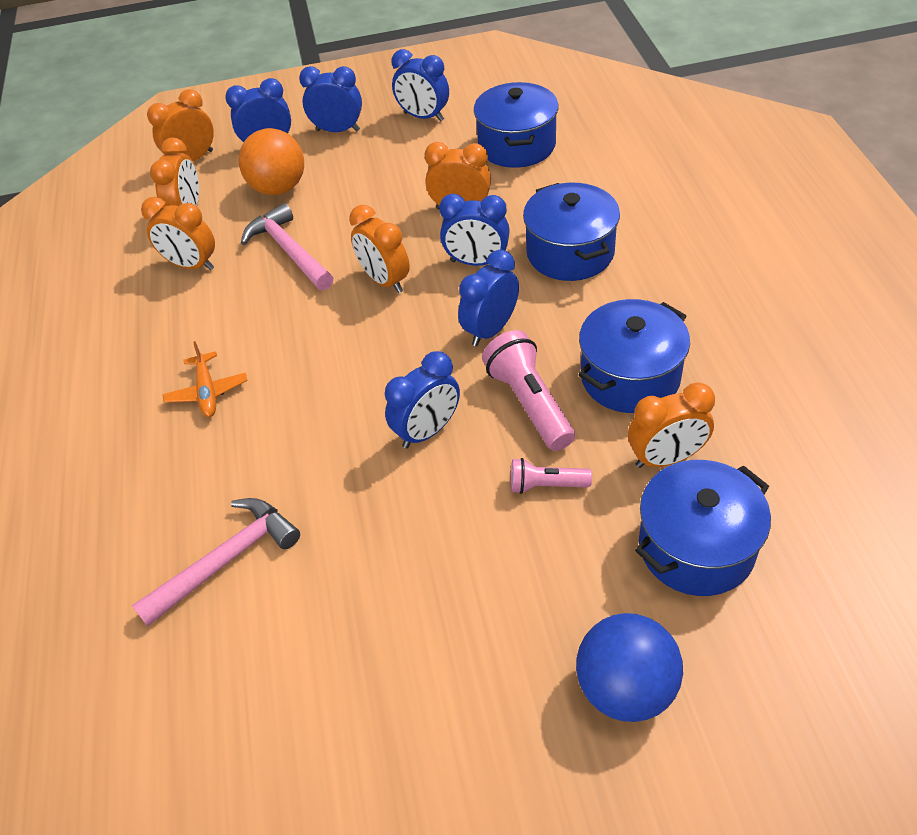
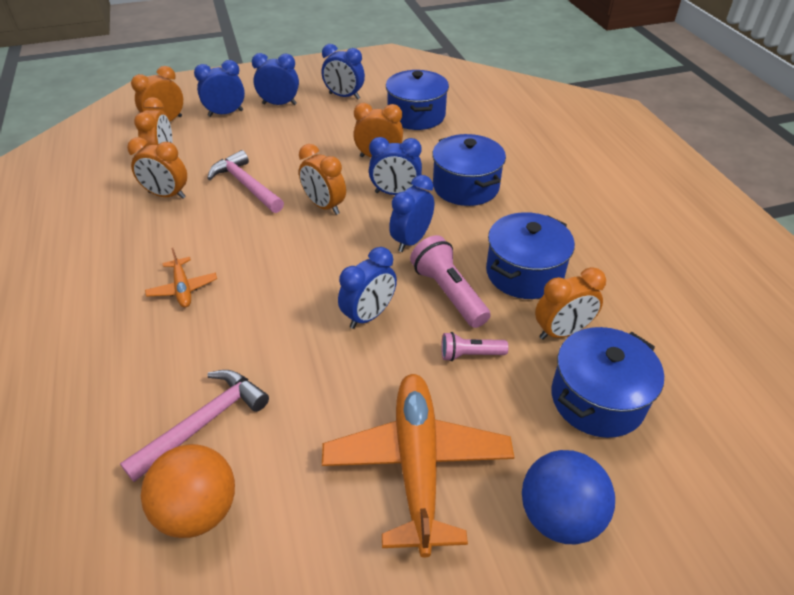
camera: 10 degrees left, 5 degrees down
(278, 188) = (235, 142): orange ball -> orange ball (199, 510)
(466, 619) = (417, 464): none -> orange plane

